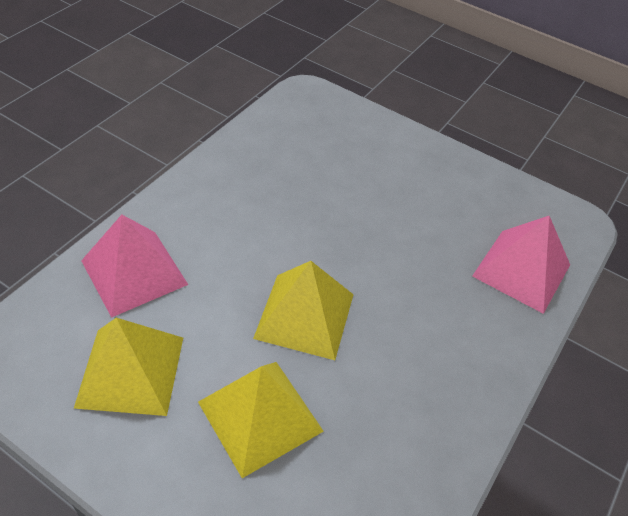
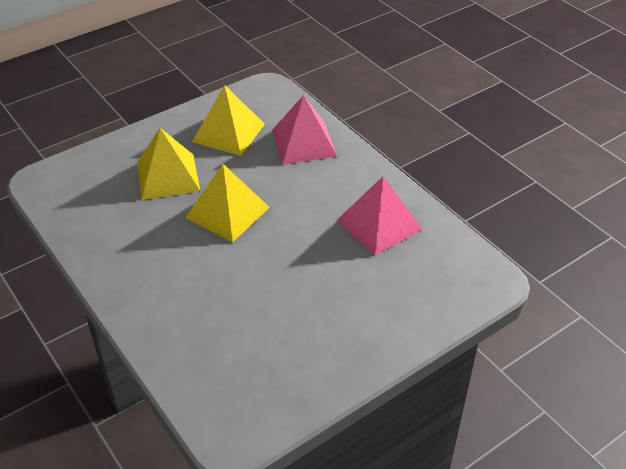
camera: 115 degrees right, 5 degrees down
(521, 270) = (201, 359): pink pyramid -> pink pyramid (379, 224)

